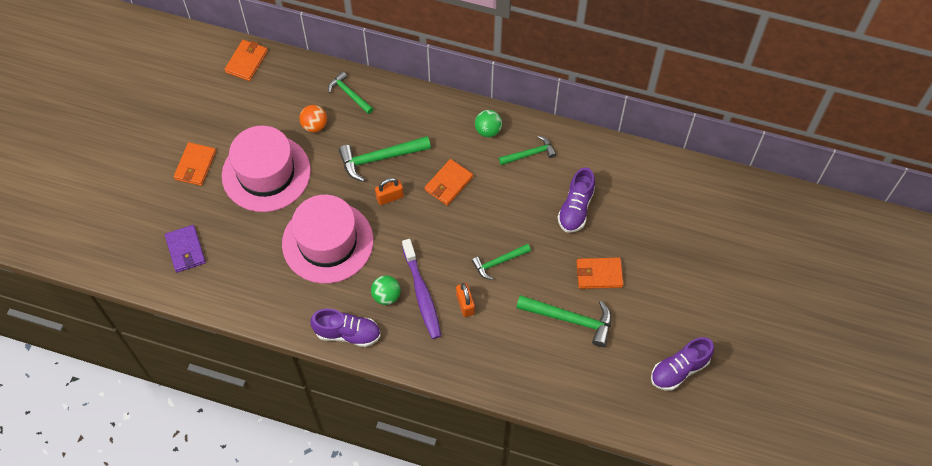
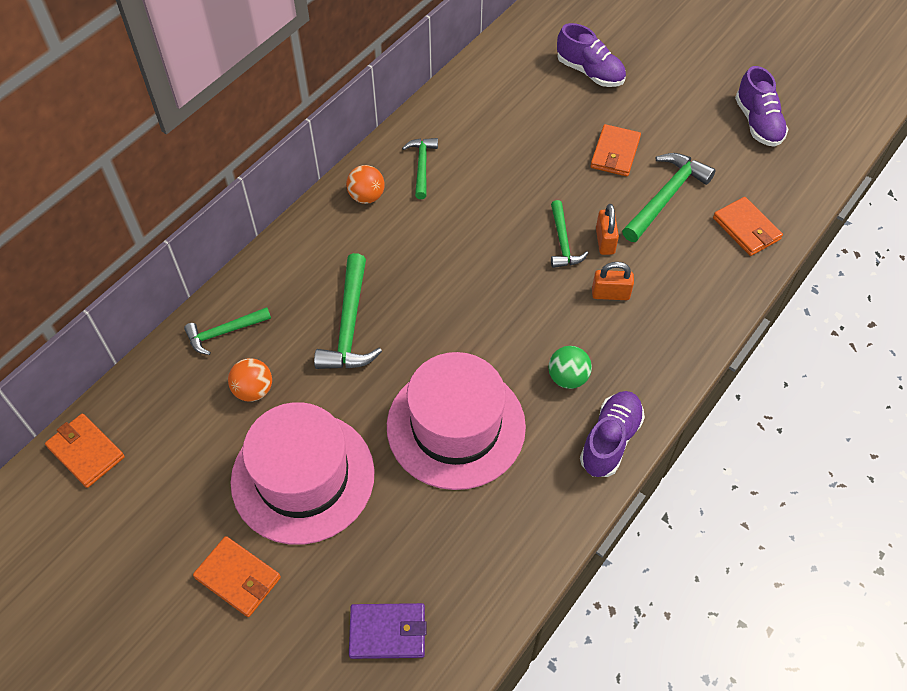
camera: 70 degrees left, 5 degrees down
(390, 197) = (416, 331): orange padlock -> orange padlock (605, 241)
(422, 294) = (579, 336): purple toothbrush -> none
(448, 183) = (426, 260): orange wallet -> orange wallet (746, 229)
(488, 130) = (366, 196): green ball -> orange ball
(575, 208) = (518, 147): purple shoe -> purple shoe (590, 72)

